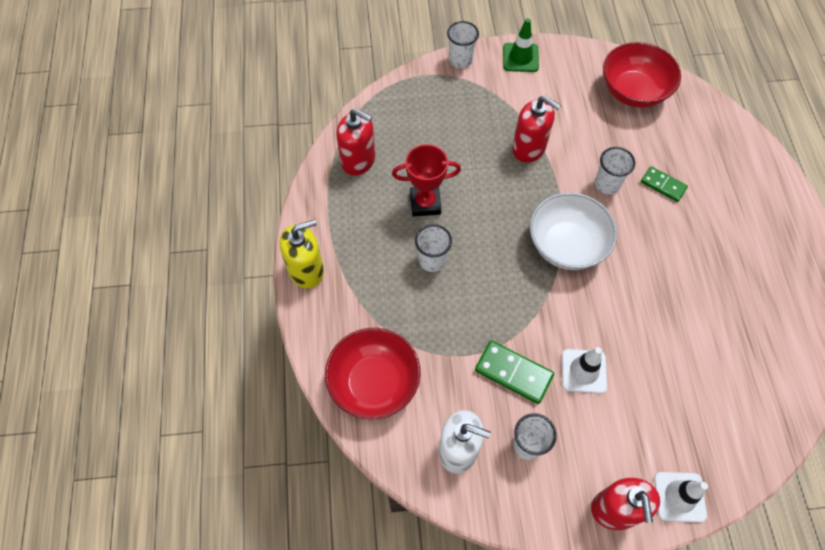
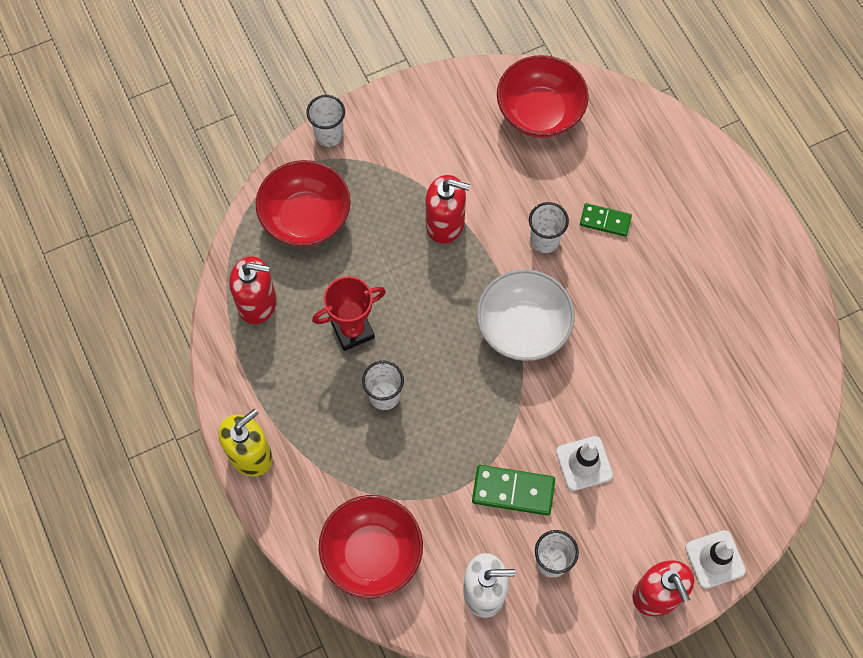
camera: 20 degrees left, 5 degrees up
(420, 112) = (306, 218): none -> red bowl
(520, 58) = (398, 109): green traffic cone -> none

